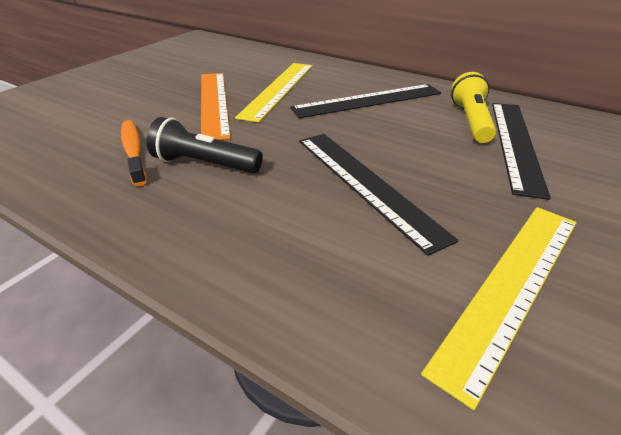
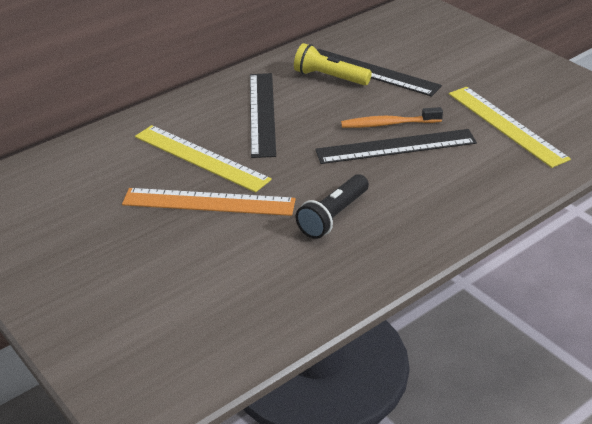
camera: 70 degrees left, 0 degrees up
(133, 151) = (290, 256): orange toothbrush -> orange toothbrush (388, 124)

